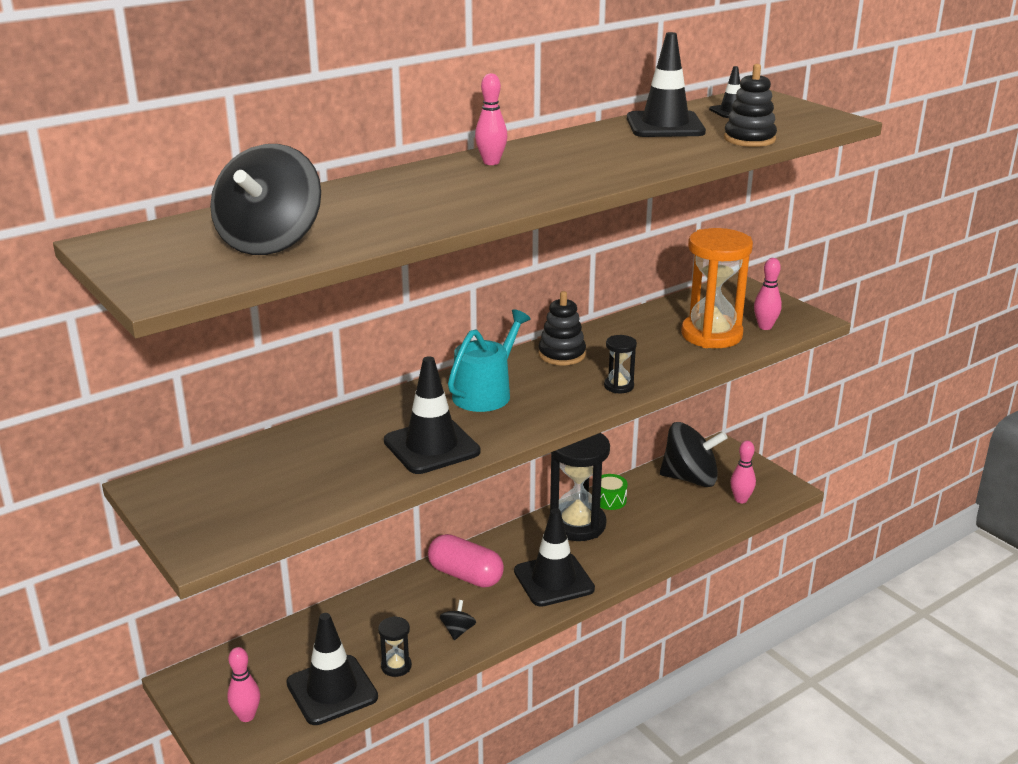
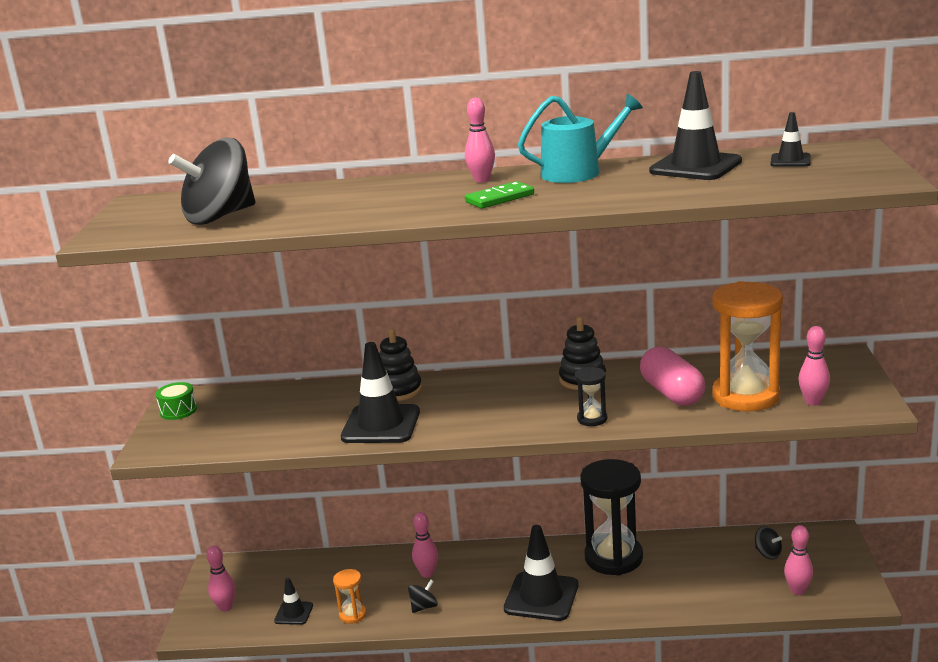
camera: 40 degrees right, 5 degrees down
(332, 690) = (294, 613): black traffic cone -> black traffic cone, size x0.51
(396, 666) = (352, 615): black hourglass -> orange hourglass
(426, 600) = (427, 573): none -> pink bowling pin
(465, 575) = (477, 566): pink capsule -> pink capsule (672, 393)
(486, 393) = (477, 395): turquoise watering can -> turquoise watering can (578, 172)
(549, 177) = (500, 198): none -> green domino
(609, 500) = (667, 547): green drum -> green drum (178, 410)
(690, 478) = (768, 553): black spinning top -> black spinning top, size x0.42
(749, 139) = (750, 189): black stacking toy -> black stacking toy (399, 390)

